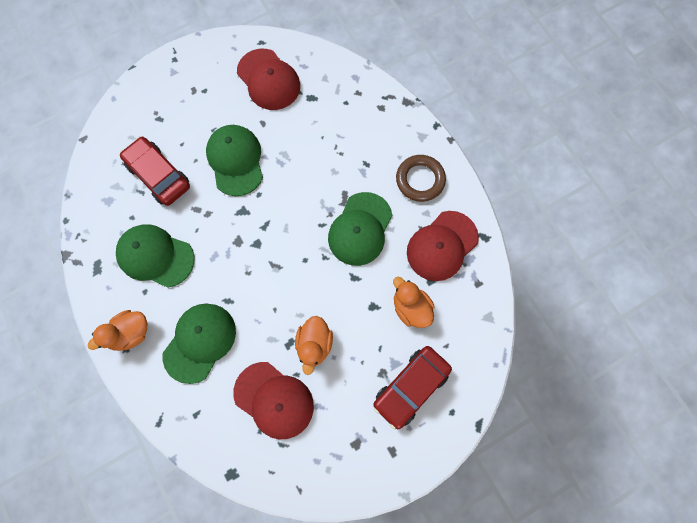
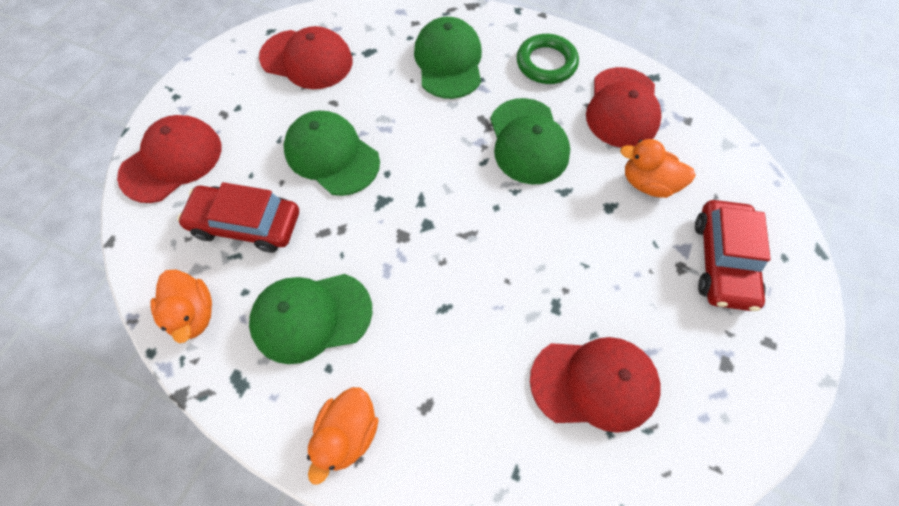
camera: 35 degrees left, 10 degrees down
(145, 106) = (172, 161): none -> red cap
(200, 342) = (449, 380): green cap -> green cap (448, 61)
(314, 344) = (584, 288): orange duck -> orange duck (193, 314)
(420, 180) = (546, 63): brown ring -> green ring

